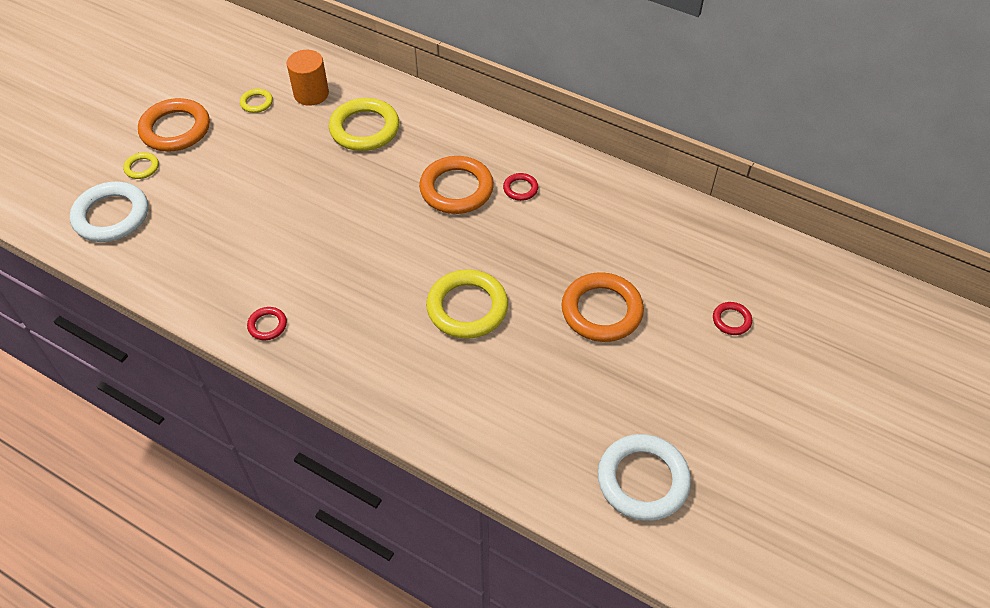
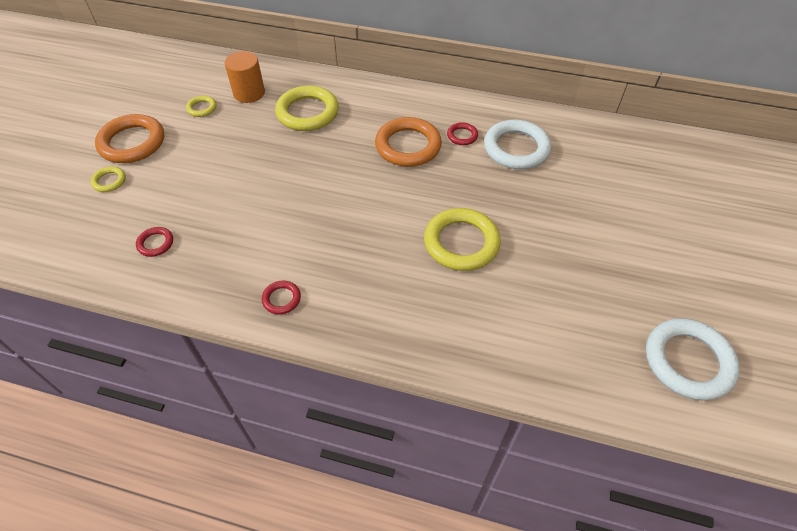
camera: 15 degrees left, 0 degrees up
(111, 216) = (91, 230): white ring -> white ring (516, 148)
(601, 311) = (577, 221): orange ring -> none
(731, 320) = (686, 206): red ring -> red ring (155, 243)

